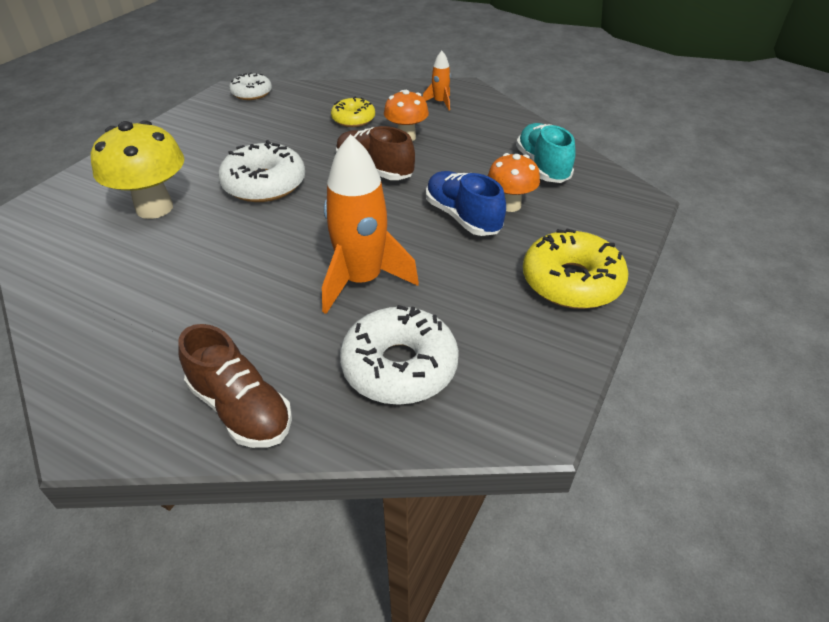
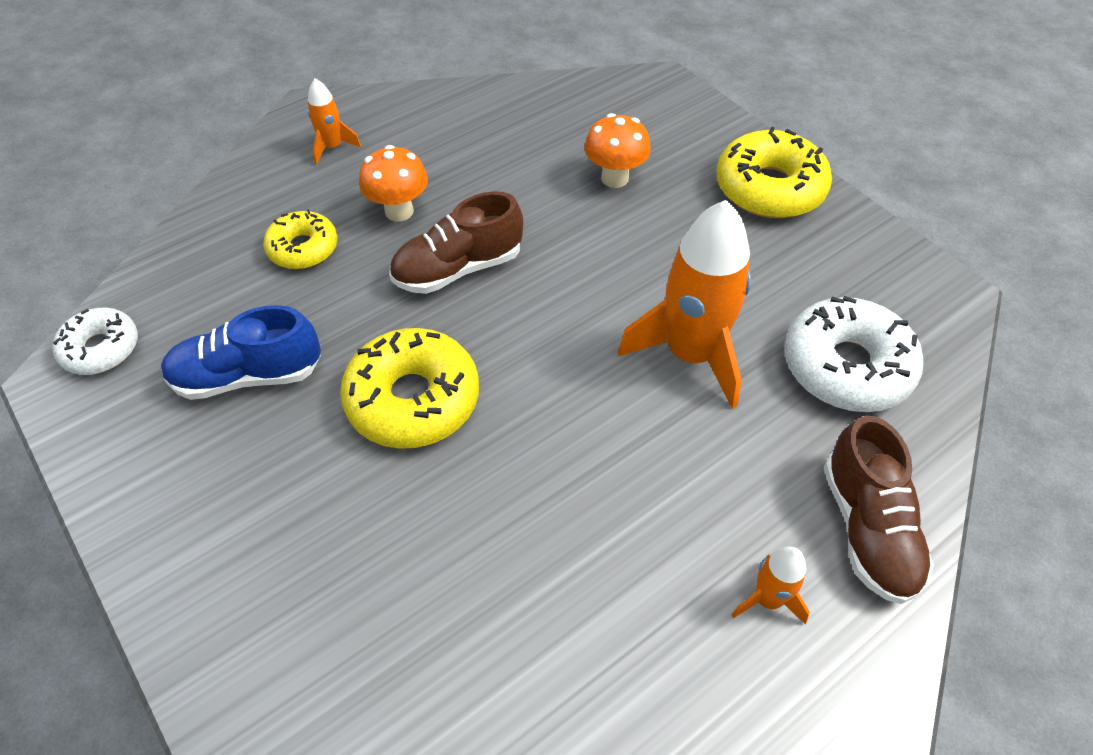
camera: 65 degrees left, 10 degrees up
(154, 208) = (388, 559): yellow mushroom -> none
(163, 365) = (768, 599): none -> orange rocket
(241, 408) = (867, 528): brown shoe -> brown shoe turned 105 degrees clockwise
(264, 184) = (413, 399): white donut -> yellow donut
(462, 217) = (615, 225): blue shoe -> blue shoe (248, 376)
(542, 166) = (554, 122): turquoise shoe -> none

